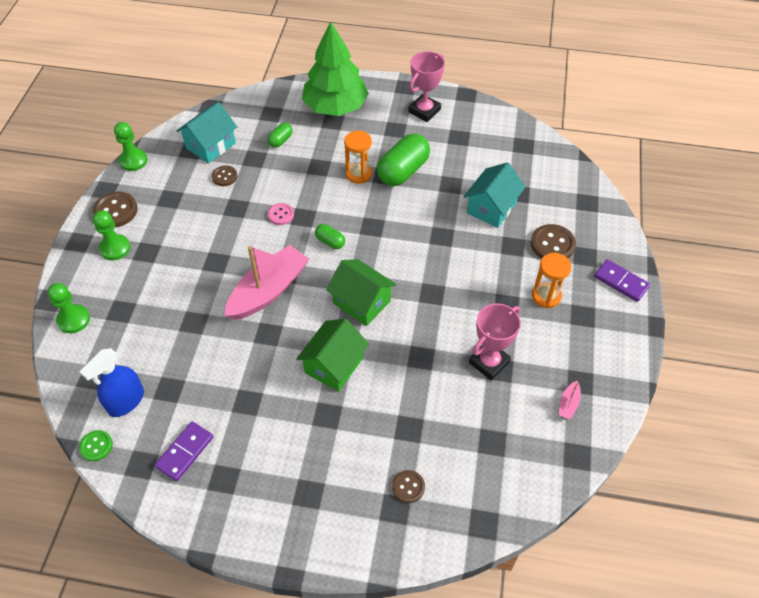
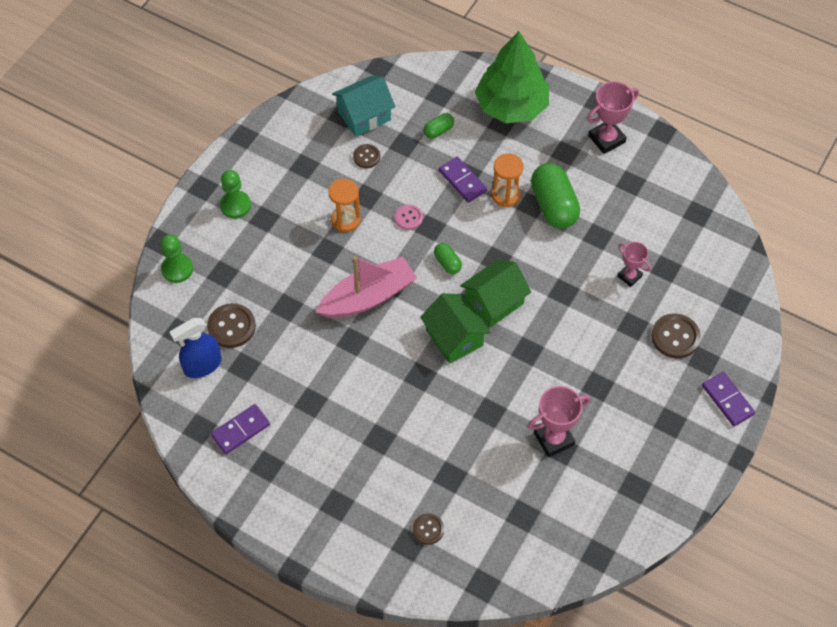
camera: 20 degrees right, 5 degrees up
(96, 446) = (165, 399): green button -> none
(116, 211) = (247, 164): brown button -> brown button (231, 327)
(133, 161) = (281, 111): green pawn -> none
(317, 173) = (462, 181): none -> purple domino
(334, 365) = (403, 393): green house -> green house (494, 302)
(403, 171) = (553, 205): green capsule -> green capsule turned 75 degrees counterclockwise
(491, 208) = (629, 276): turquoise house -> pink trophy
(546, 296) = (642, 390): orange hourglass -> orange hourglass (345, 220)
(568, 404) = (612, 504): pink boat -> none

